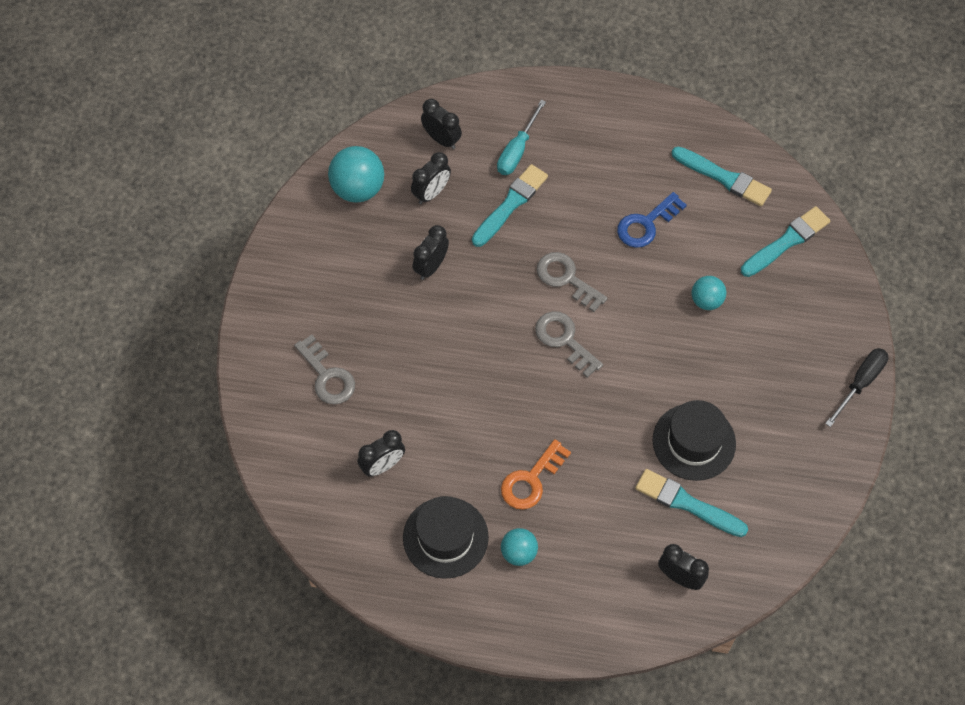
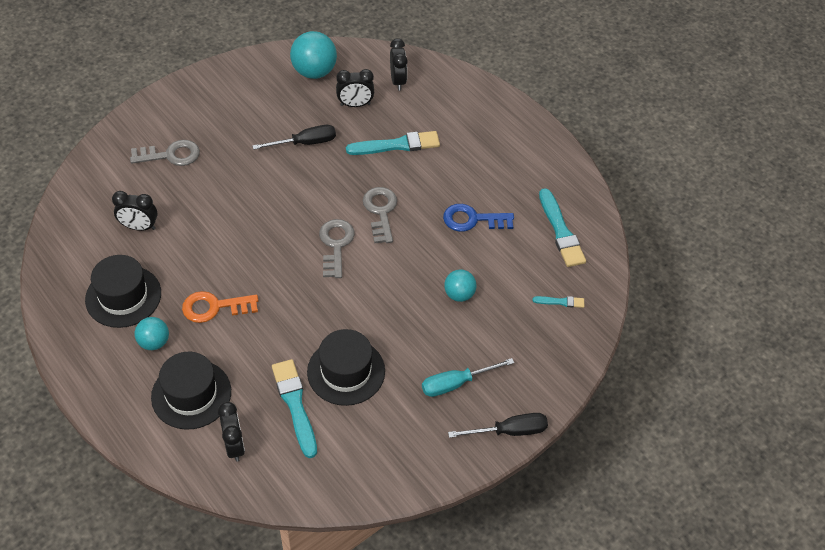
camera: 40 degrees right, 10 degrees down
(327, 376) = (170, 155): grey key -> grey key turned 105 degrees counterclockwise
(431, 266) = (305, 143): black clock -> black screwdriver
(517, 150) = (438, 119): turquoise screwdriver -> turquoise screwdriver (456, 383)
(599, 567) = (191, 394): none -> black hat
(786, 241) = (560, 302): turquoise brush -> turquoise brush, size x0.50

